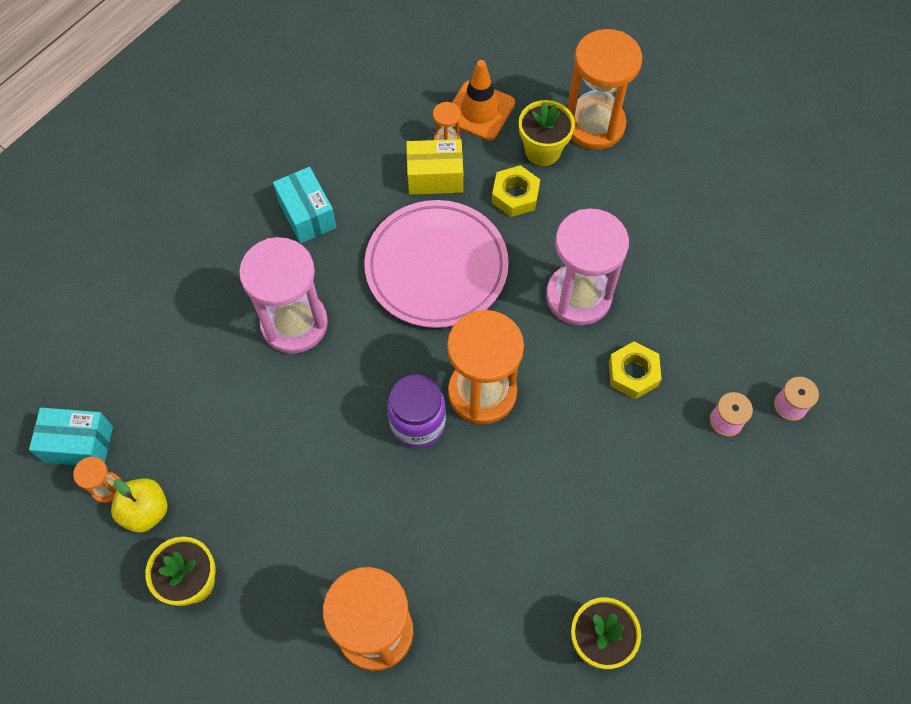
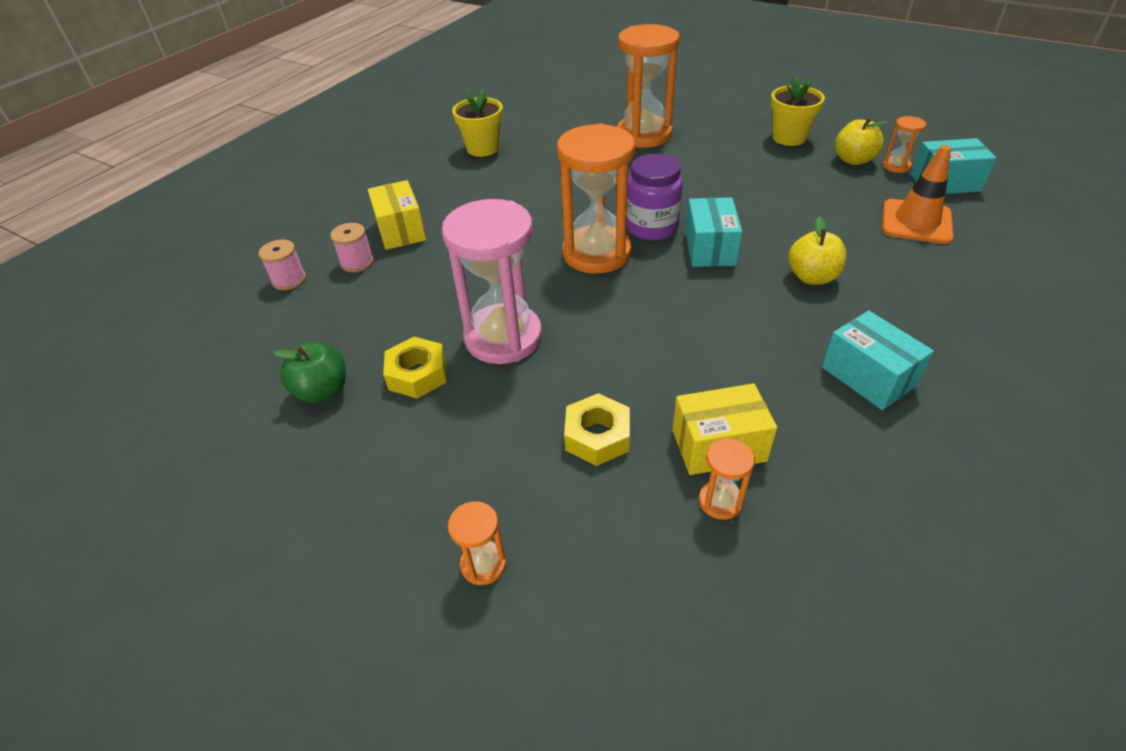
camera: 175 degrees right, 20 degrees down
(294, 324) = (812, 277): pink hourglass -> yellow apple
(370, 379) = (709, 248): none -> turquoise box
(436, 267) = (677, 343): pink plate -> none
(479, 111) = (683, 563): orange traffic cone -> orange traffic cone (916, 222)
(542, 151) = (566, 507): yellow flower pot -> none
(594, 125) = (483, 564): orange hourglass -> orange hourglass, size x0.44
(633, 373) = (445, 283): yellow nut -> yellow nut (417, 374)
(688, 469) = (400, 230): none -> yellow box
(722, 264) = (322, 391): none -> green apple

